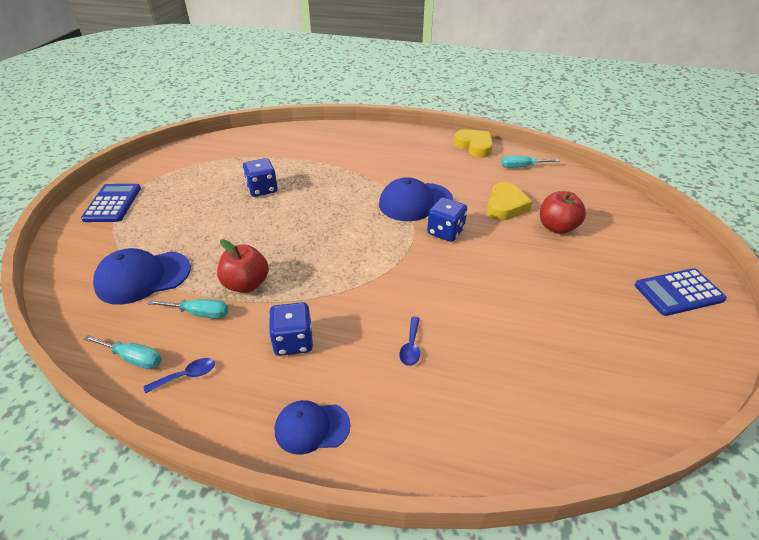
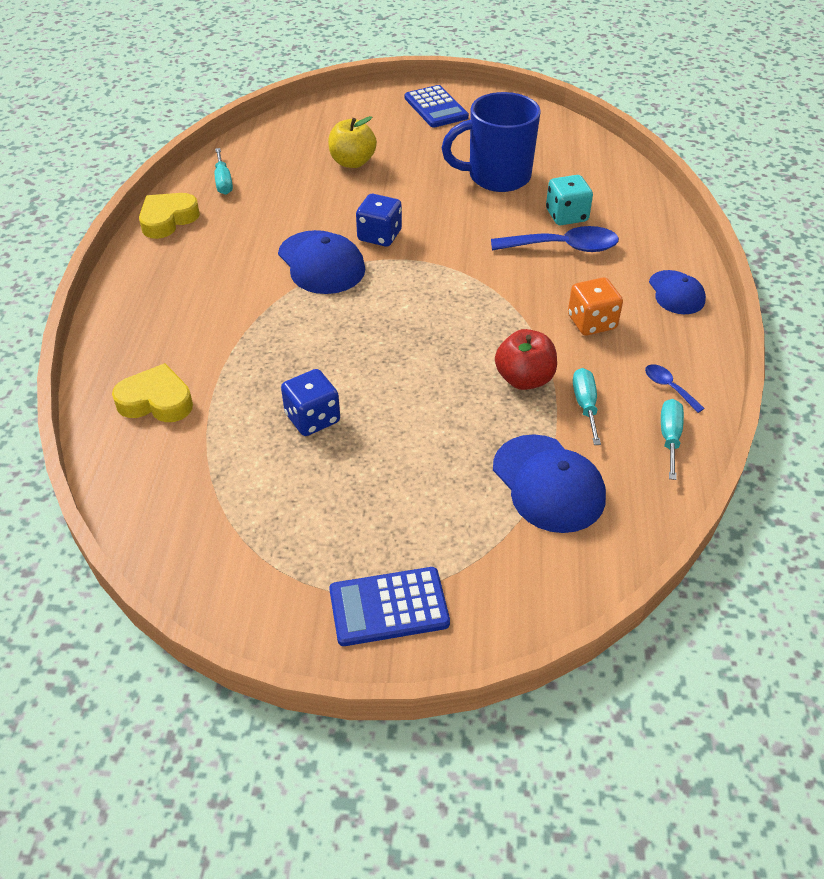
camera: 100 degrees left, 5 degrees up
(293, 341) = (591, 322): blue dice -> orange dice
(411, 346) = (563, 247): blue spoon -> blue spoon, size x2.00
(466, 362) = (566, 216): none -> turquoise dice
(505, 206) = (317, 194): yellow heart -> yellow heart (156, 401)
(541, 318) = (497, 177): none -> blue mug
(557, 227) = (352, 162): red apple -> yellow apple

